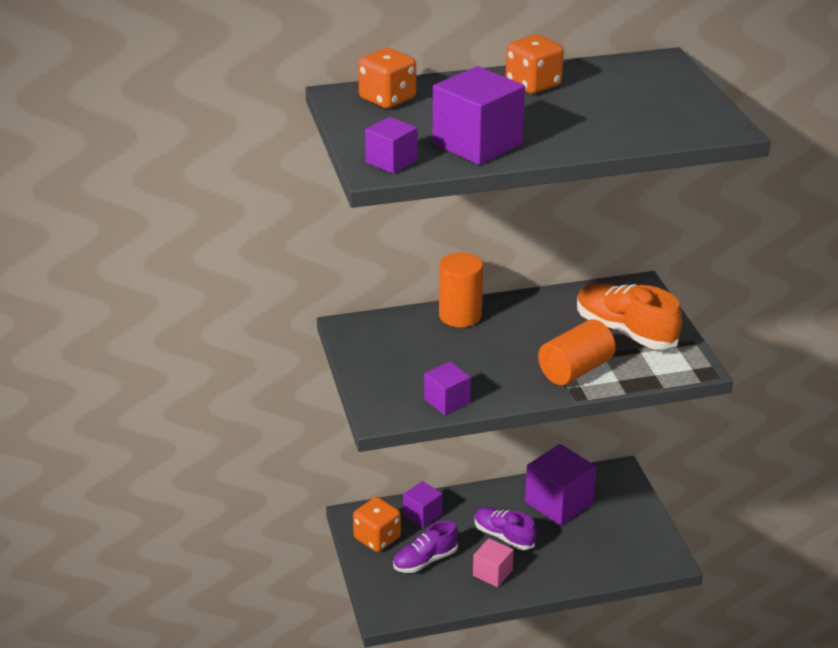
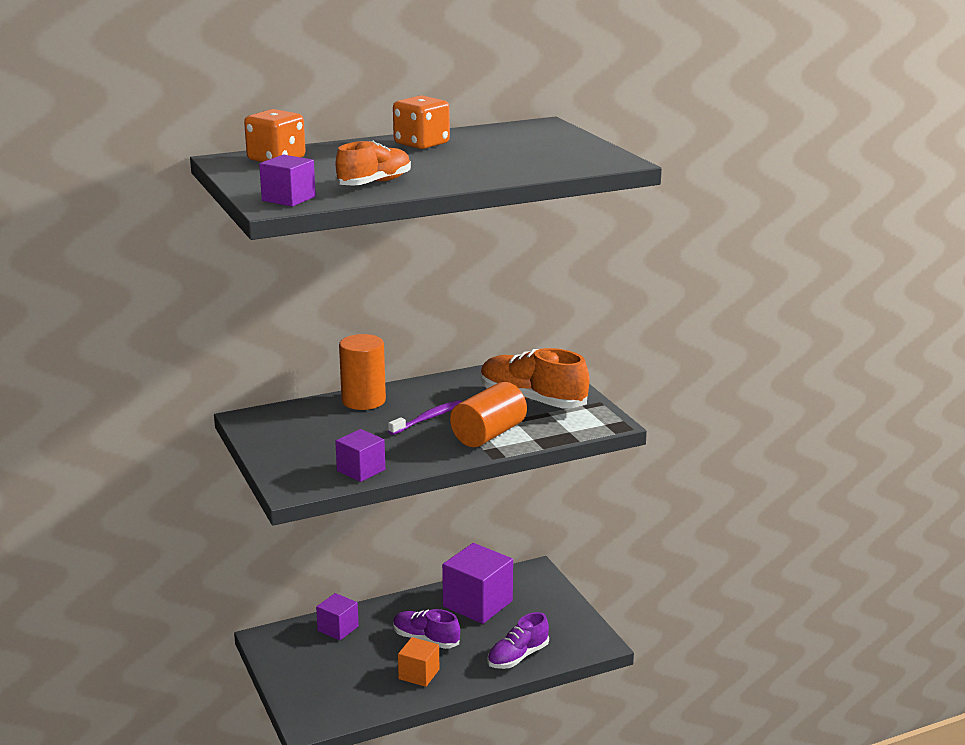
camera: 10 degrees left, 10 degrees down
(377, 538) = (292, 655): orange dice -> none
(425, 560) = (346, 670): purple shoe -> purple shoe (518, 657)
(477, 144) = (374, 183): purple cube -> orange shoe
(492, 573) = (419, 674): pink cube -> orange cube
(519, 344) = (427, 418): none -> purple toothbrush

